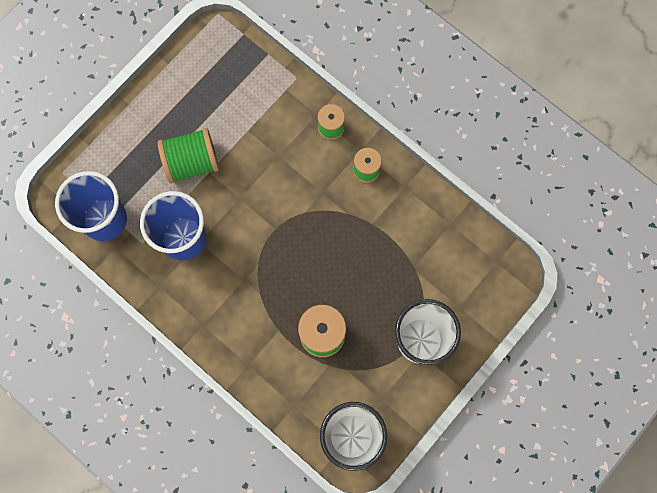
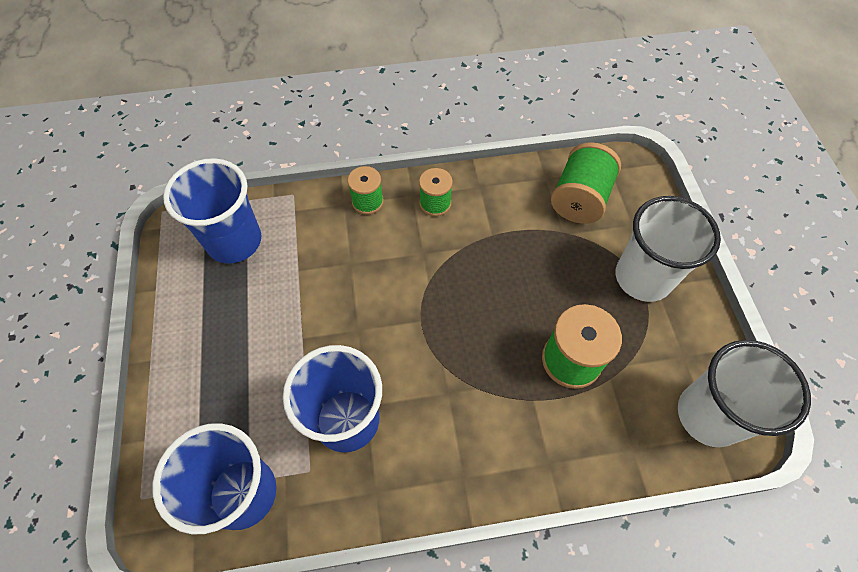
camera: 50 degrees left, 15 degrees down
(191, 162) = (275, 346): green spool -> green spool (579, 199)
(234, 75) = (234, 241): none -> blue cup

